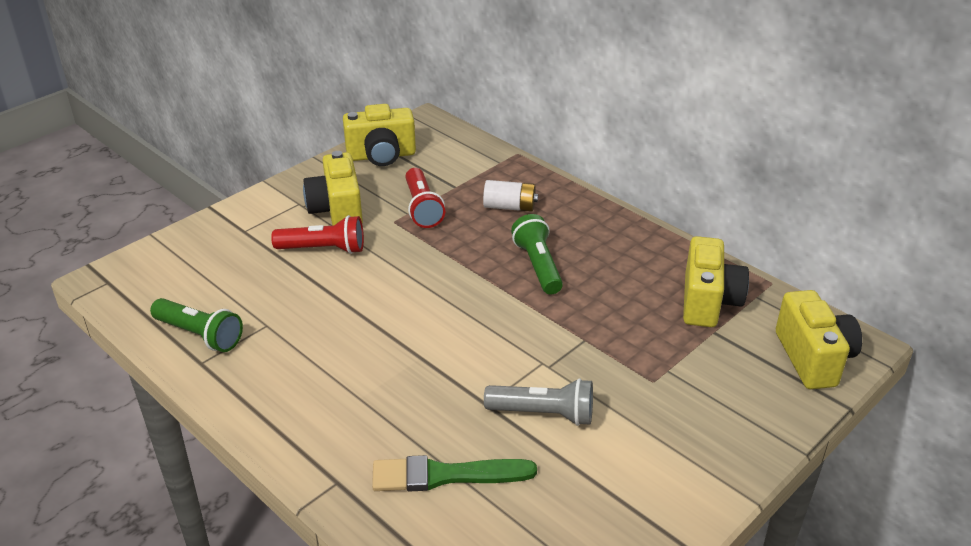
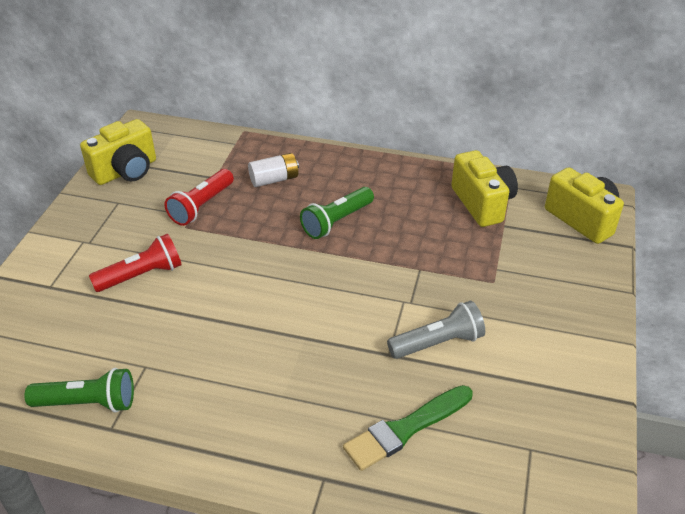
camera: 30 degrees left, 5 degrees up
(337, 211) = (125, 235): yellow camera -> none
(422, 208) = (201, 206): red flashlight -> red flashlight turned 75 degrees clockwise
(538, 266) = (336, 221): green flashlight -> green flashlight turned 90 degrees counterclockwise

